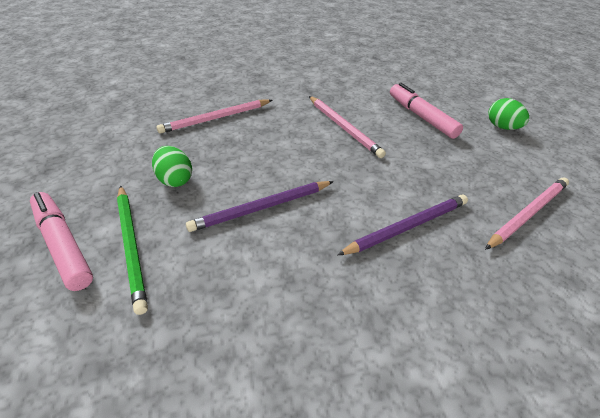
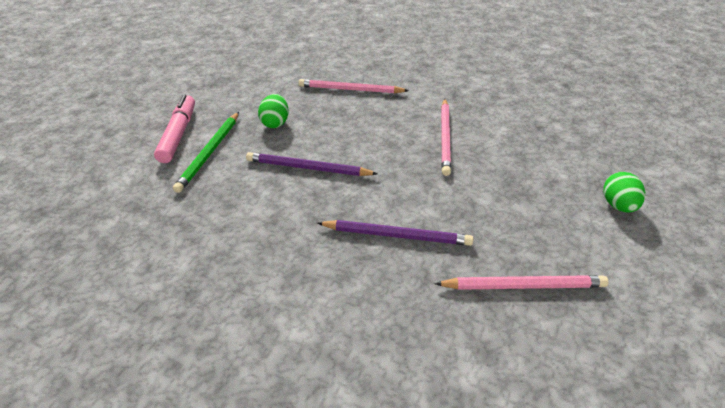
camera: 40 degrees right, 0 degrees up
(421, 117) = (536, 158): pink marker -> none

